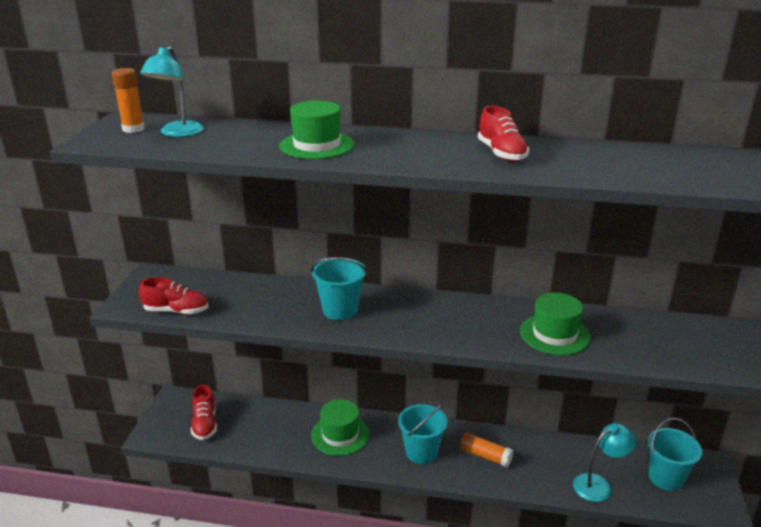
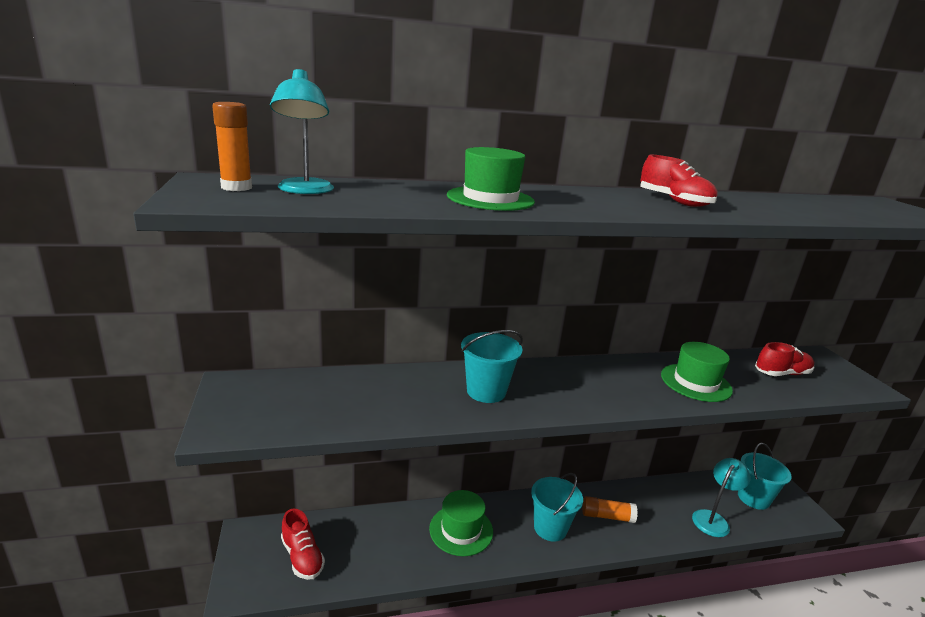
camera: 25 degrees left, 5 degrees down
(176, 311) = (296, 424): red shoe -> red shoe (782, 373)

